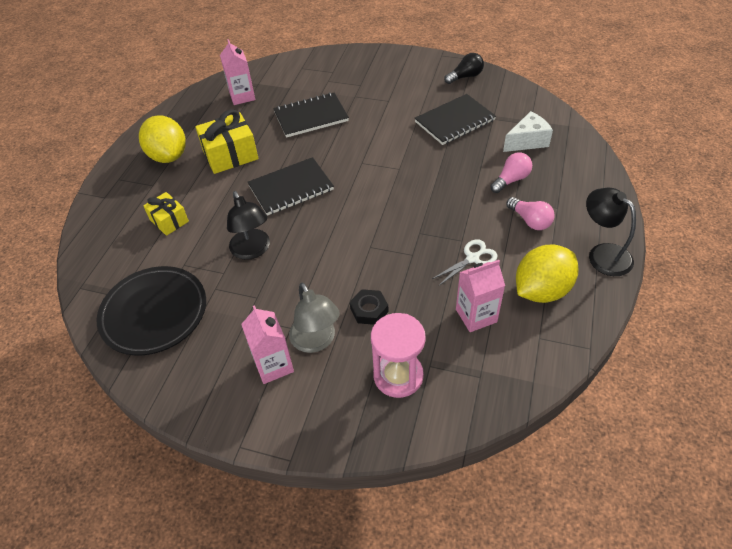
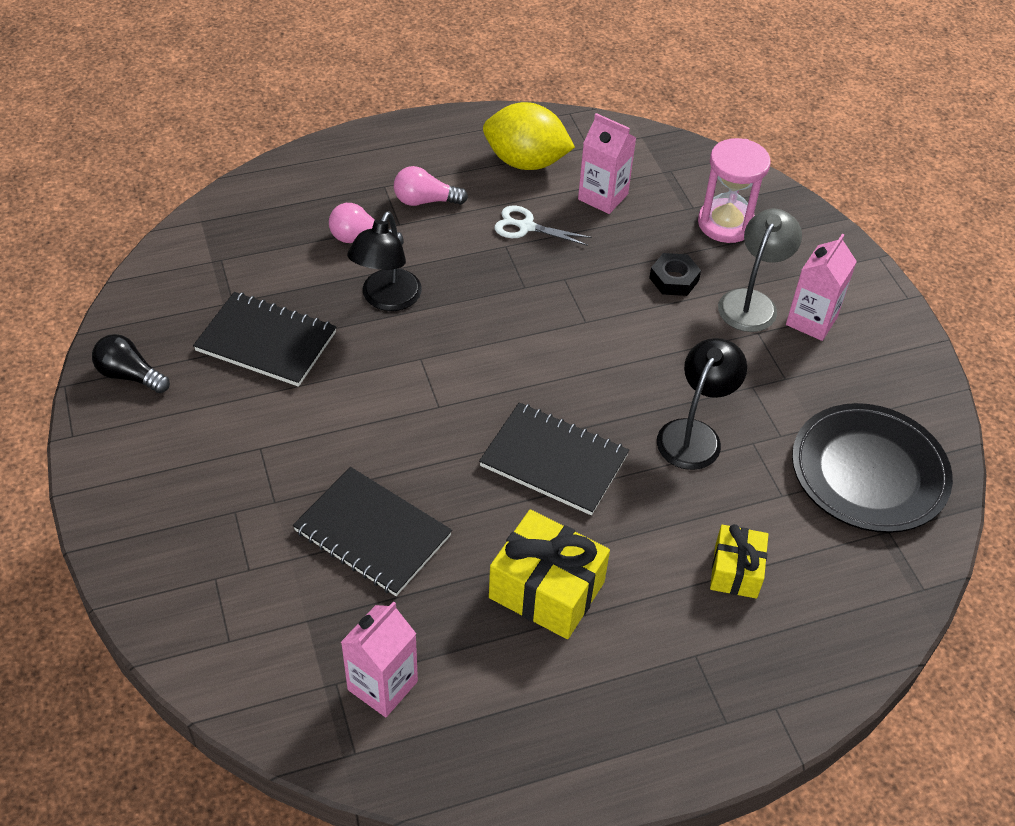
camera: 130 degrees left, 0 degrees up
(168, 156) = (618, 686): yellow lemon -> none
(527, 141) = (266, 249): white cheese -> none
(530, 220) = (425, 201): pink light bulb -> pink light bulb turned 105 degrees counterclockwise
(602, 254) = (434, 134): black lamp -> black lamp (387, 299)

